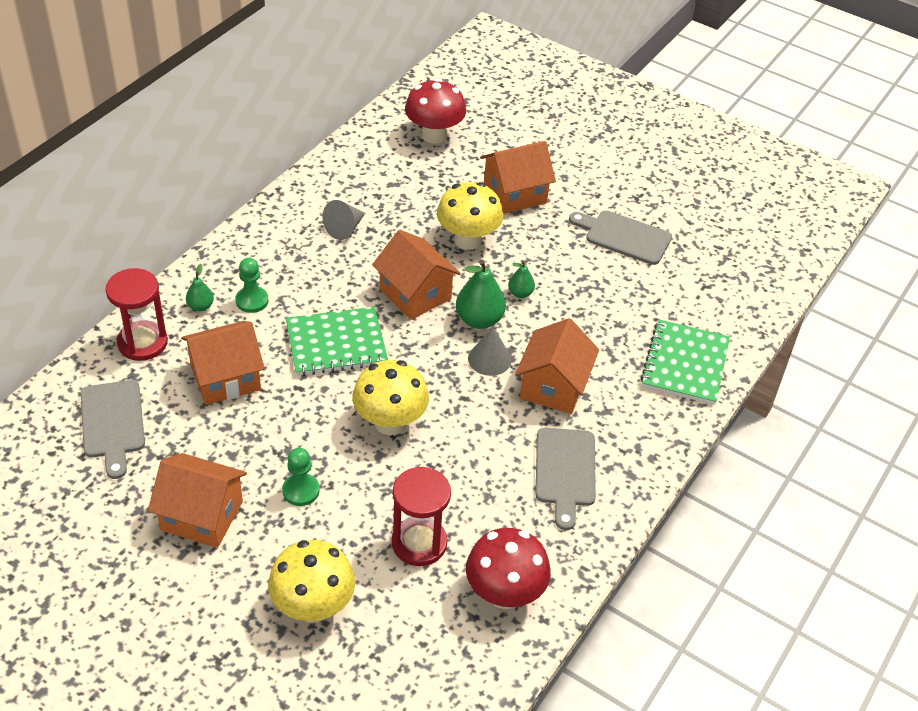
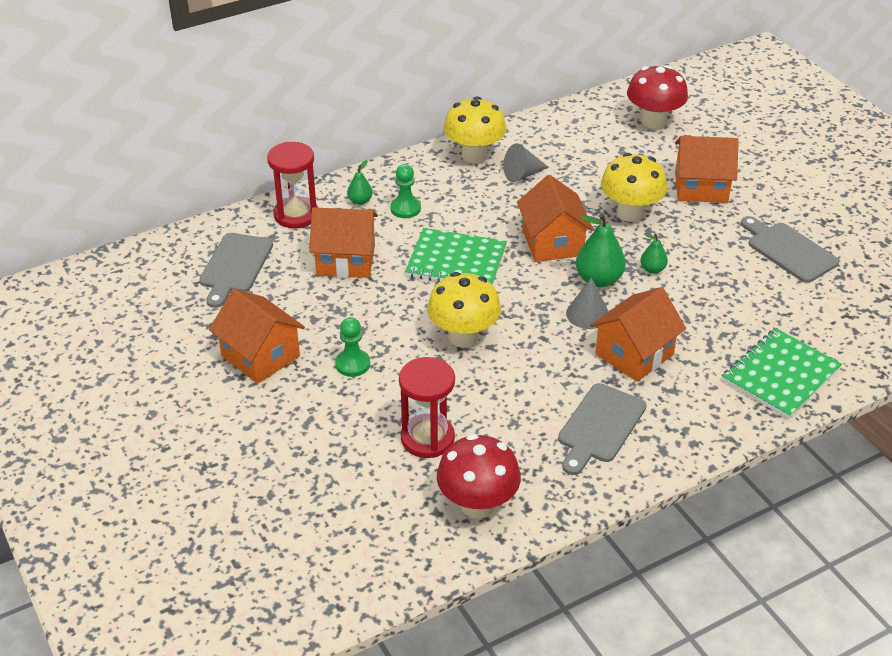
camera: 30 degrees right, 5 degrees down
(313, 607) = (305, 455): yellow mushroom -> yellow mushroom (474, 155)

